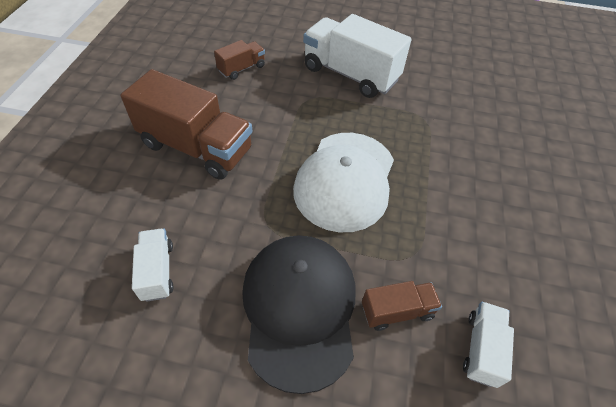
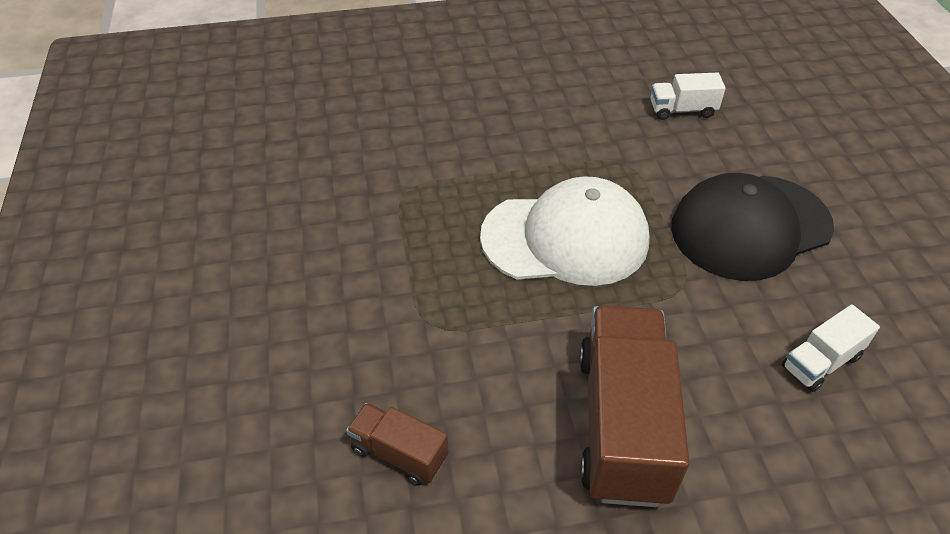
camera: 110 degrees left, 5 degrees down
(350, 74) = (343, 291): white truck -> none
(397, 311) = (693, 162): brown truck -> none

